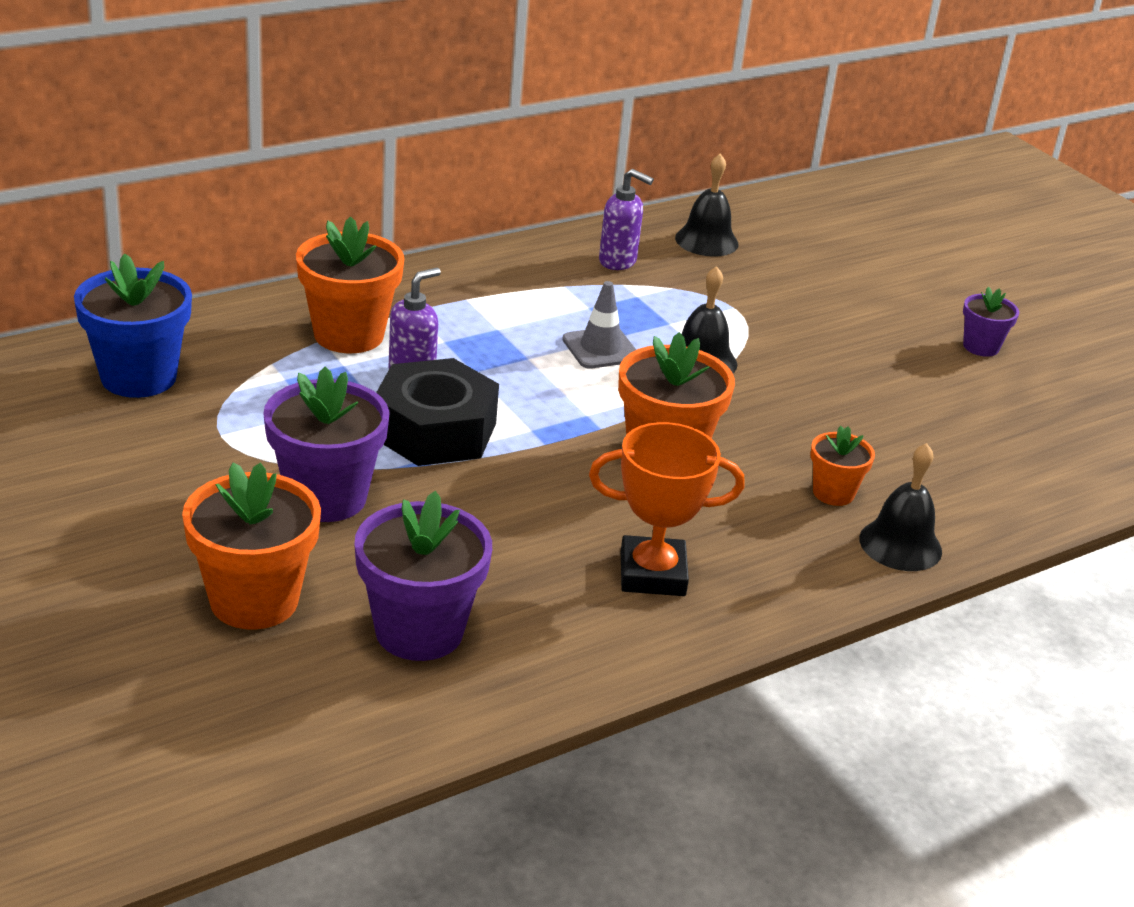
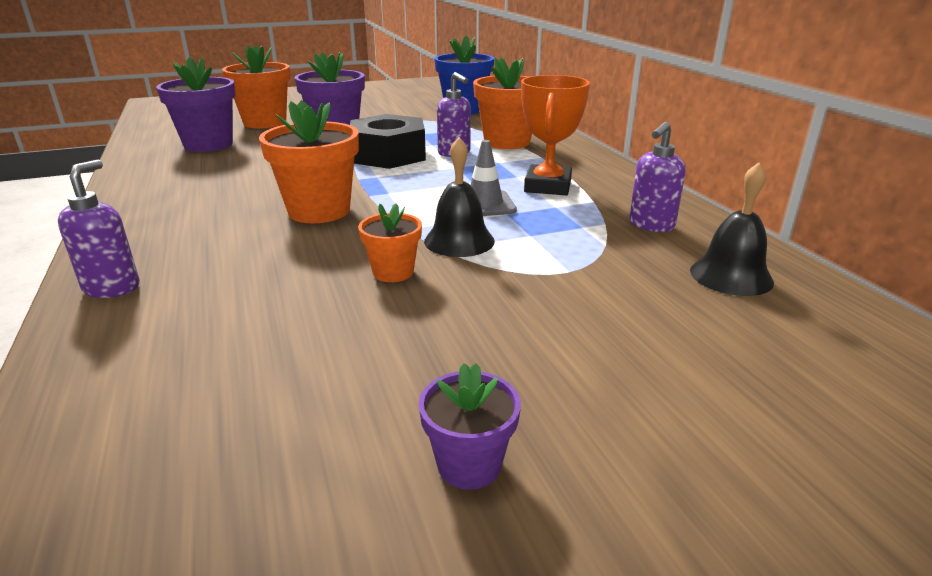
camera: 105 degrees right, 5 degrees down
(652, 574) = (190, 194): orange trophy -> orange trophy (548, 186)
(833, 493) = (215, 269): orange flower pot -> orange flower pot (393, 272)
(900, 544) = (112, 288): black bell -> purple soap dispenser

